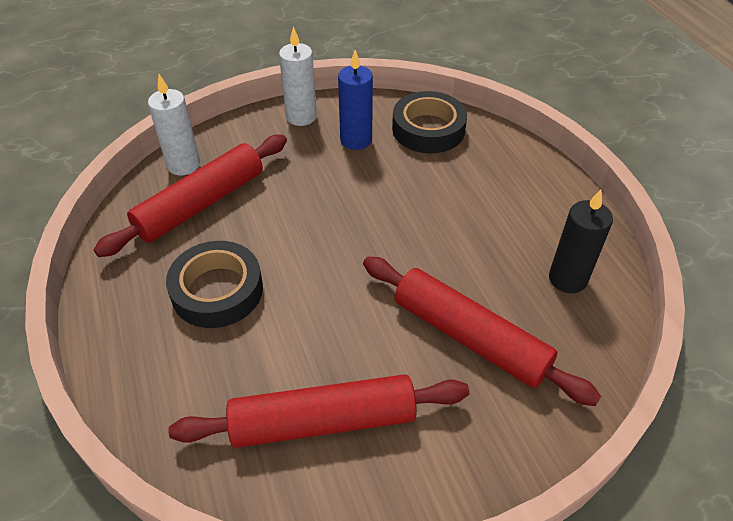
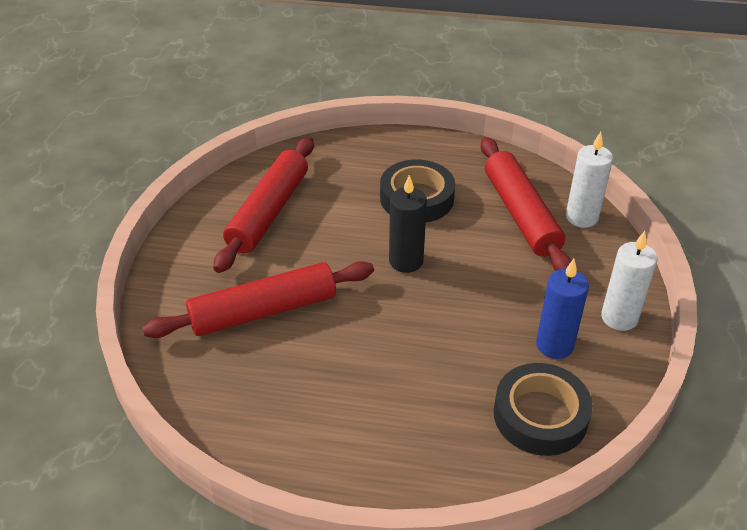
camera: 120 degrees right, 5 degrees down
(567, 279) = (260, 408): black candle -> black candle (406, 261)

